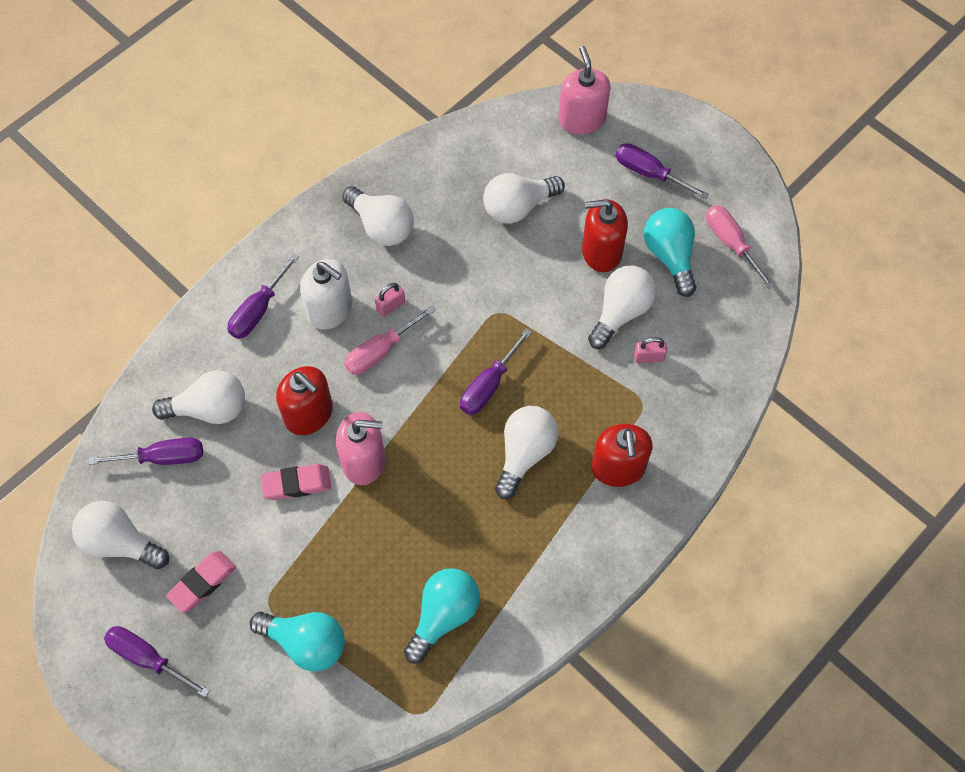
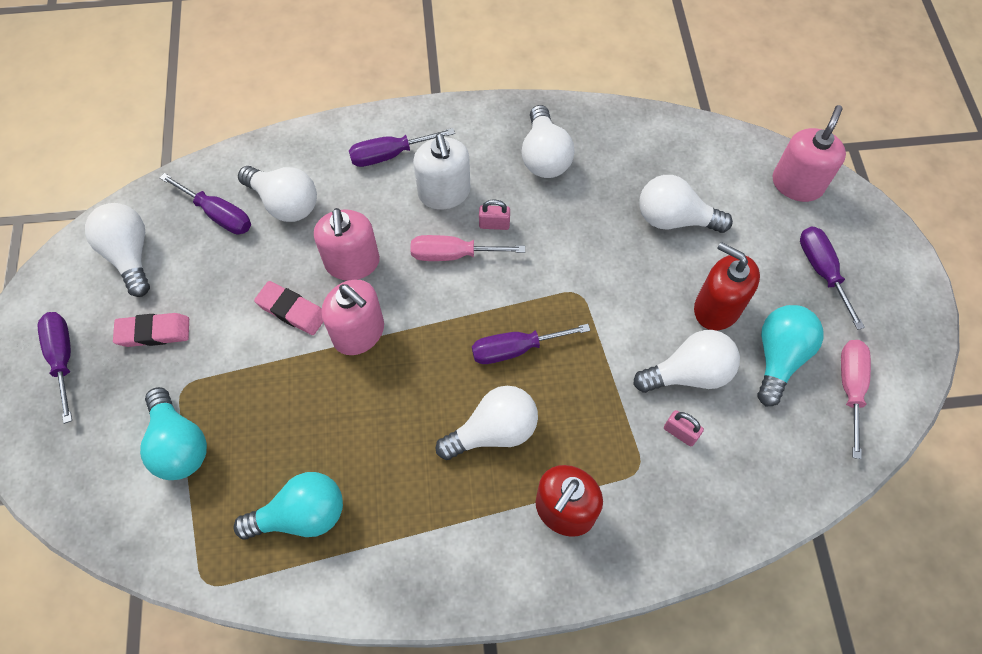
camera: 40 degrees right, 0 degrees up
(309, 414) = (352, 262): red soap dispenser -> pink soap dispenser

